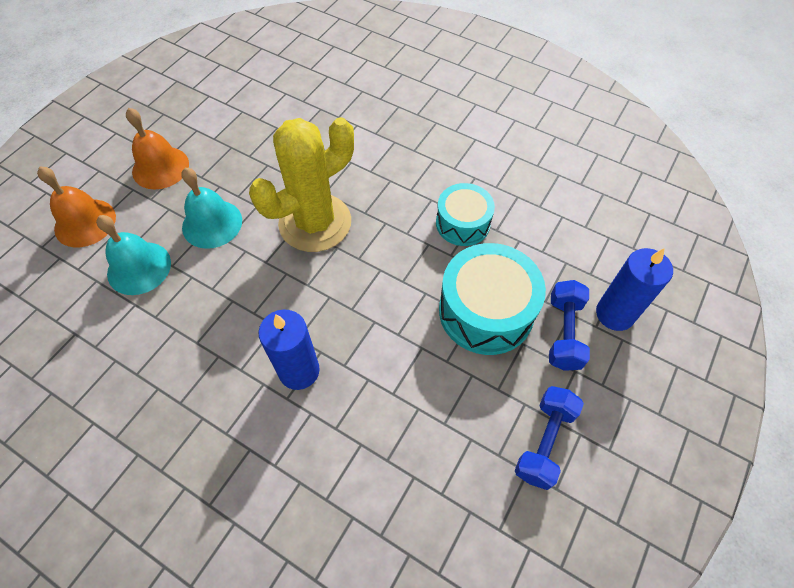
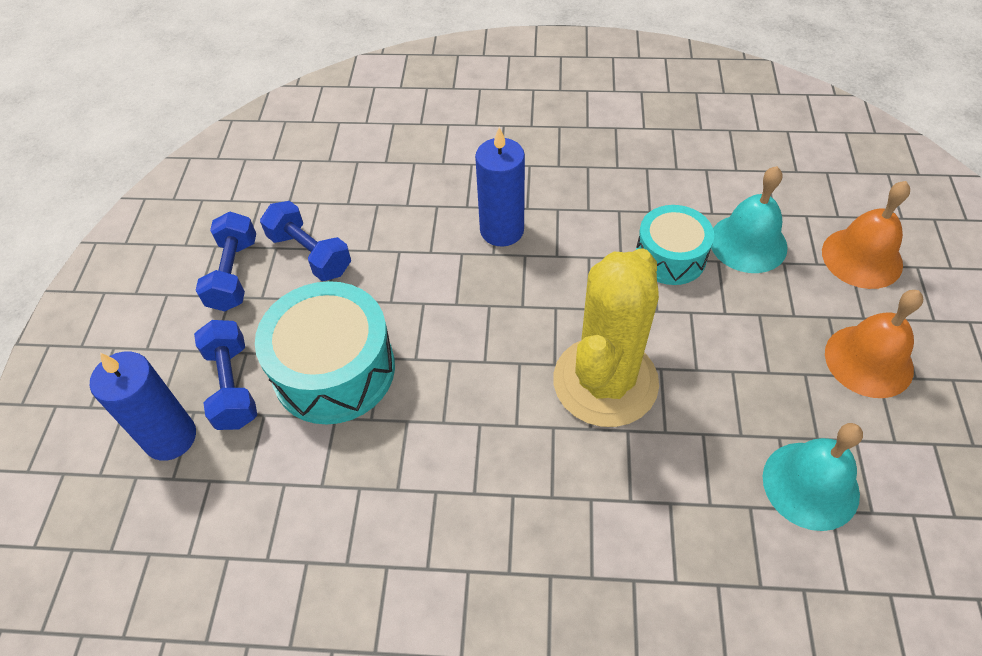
camera: 155 degrees right, 5 degrees down
(212, 223) = (725, 322): turquoise bell -> turquoise bell (810, 485)
(463, 223) = (411, 475): turquoise drum -> turquoise drum (670, 257)
(470, 430) = (310, 254): none -> blue dumbbell

